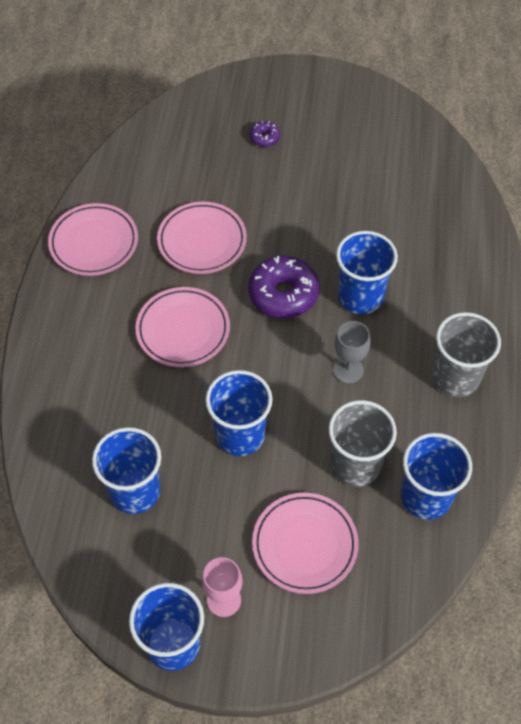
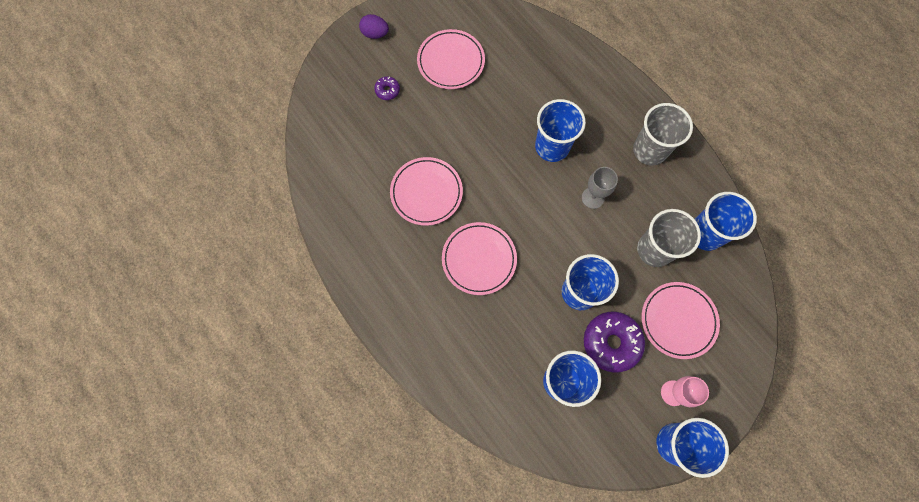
camera: 45 degrees left, 15 degrees up
(94, 243) = (363, 253): pink plate -> pink plate (451, 62)
(283, 294) = (509, 184): purple donut -> purple donut (611, 342)
(307, 87) = (375, 34): none -> purple egg

